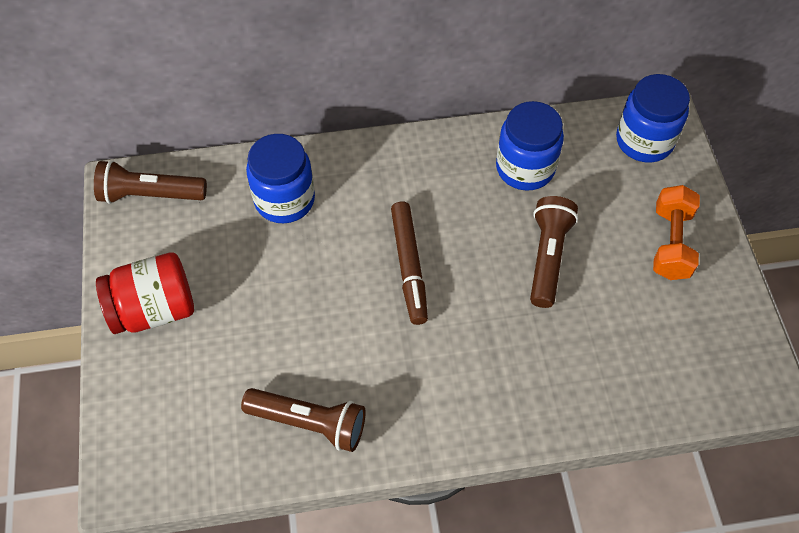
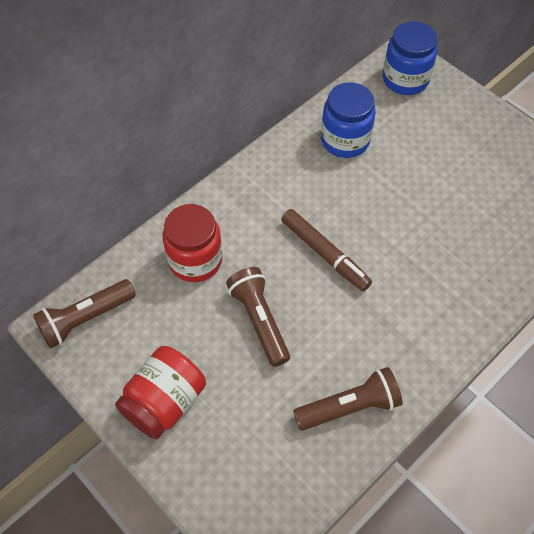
camera: 35 degrees left, 0 degrees up
(284, 200) = (195, 260): blue jar -> red jar
(547, 257) = (409, 192): brown flashlight -> brown flashlight (259, 321)
(671, 243) = (476, 137): orange dumbbell -> none

